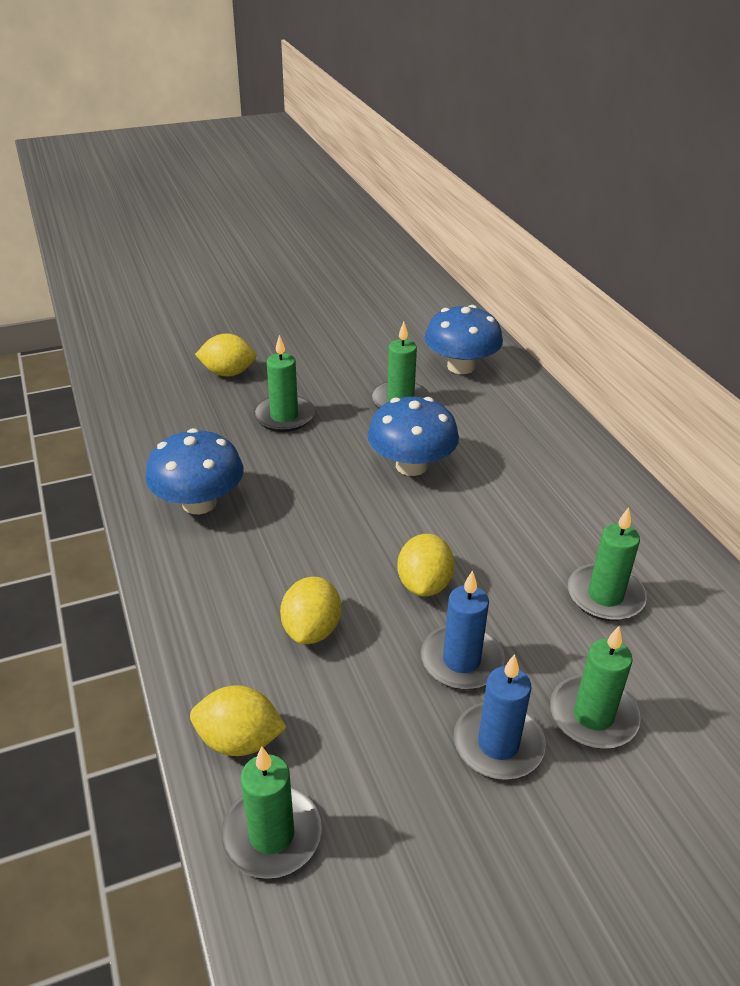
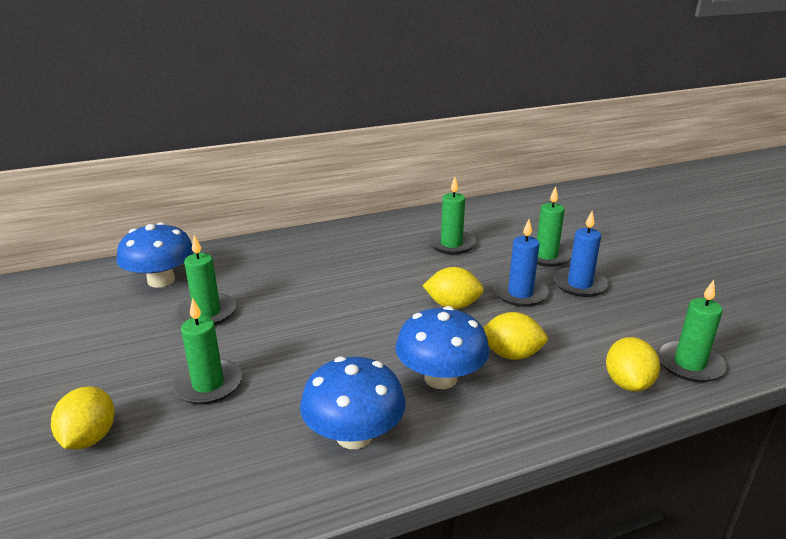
camera: 90 degrees left, 10 degrees down
(411, 465) = (309, 308): blue mushroom -> blue mushroom (440, 378)

